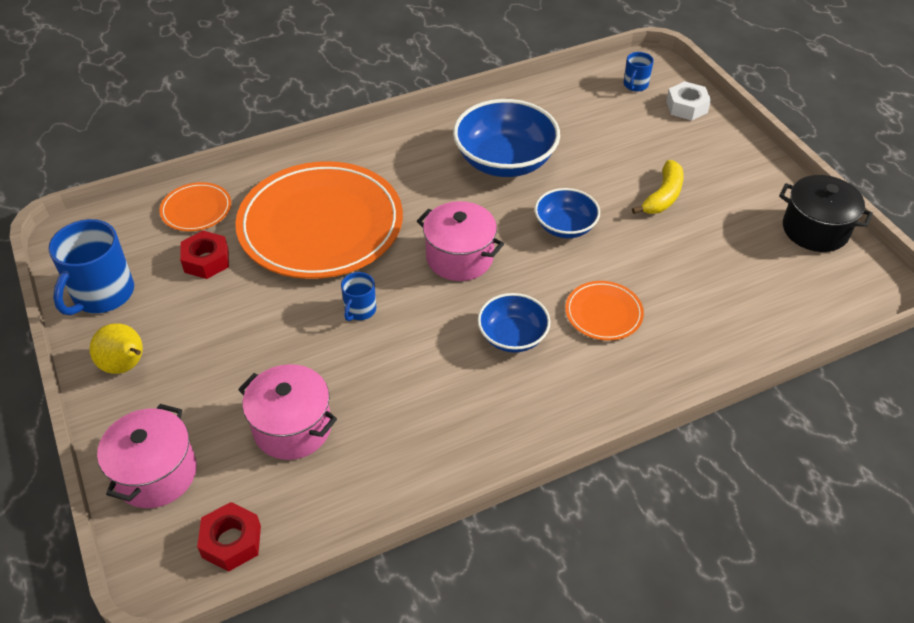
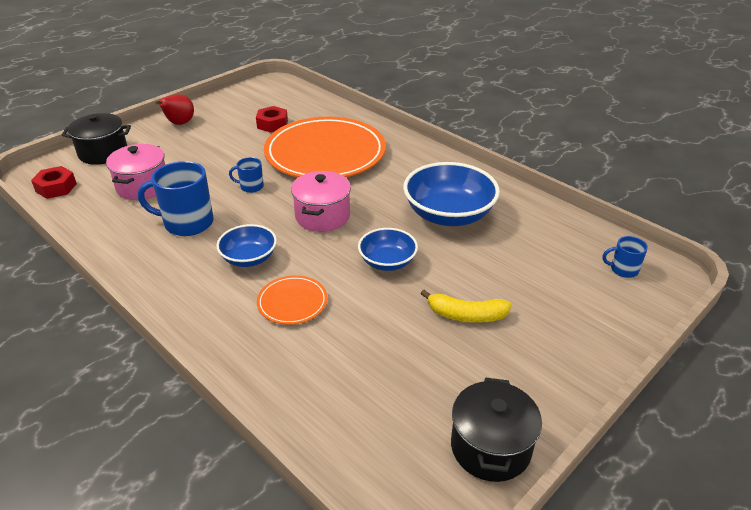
camera: 70 degrees right, 10 degrees down
(102, 294) = (231, 102): blue mug -> blue mug (187, 223)
(126, 366) = (179, 123): yellow pear -> red pear
(156, 473) = (103, 153): pink pot -> black pot
(196, 209) = (315, 110): orange plate -> none
(686, 107) = (621, 311): white nut -> none

